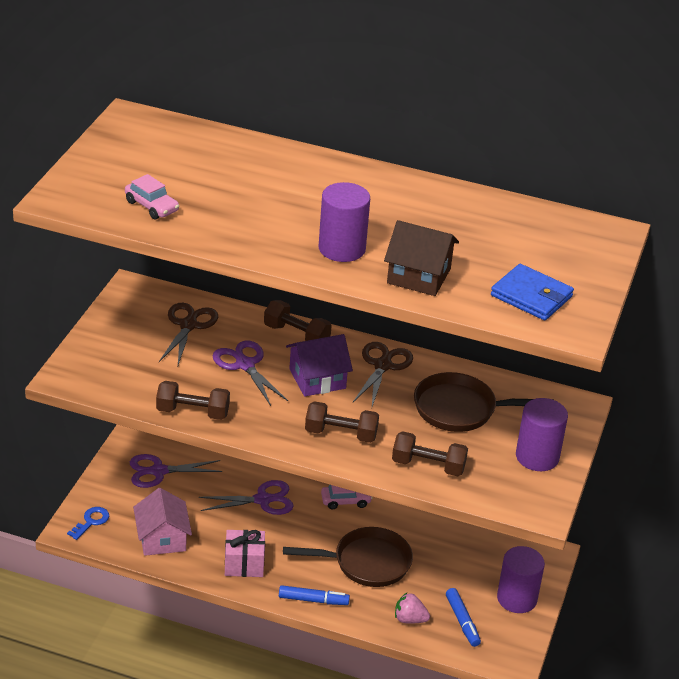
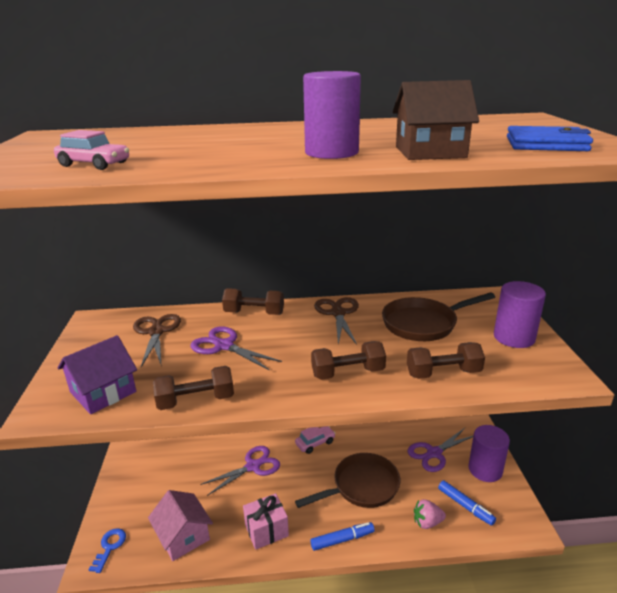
camera: 20 degrees left, 10 degrees down
(158, 471) = (157, 475): purple scissors -> purple scissors (434, 453)
(317, 379) = (294, 337): purple house -> purple house (103, 392)

